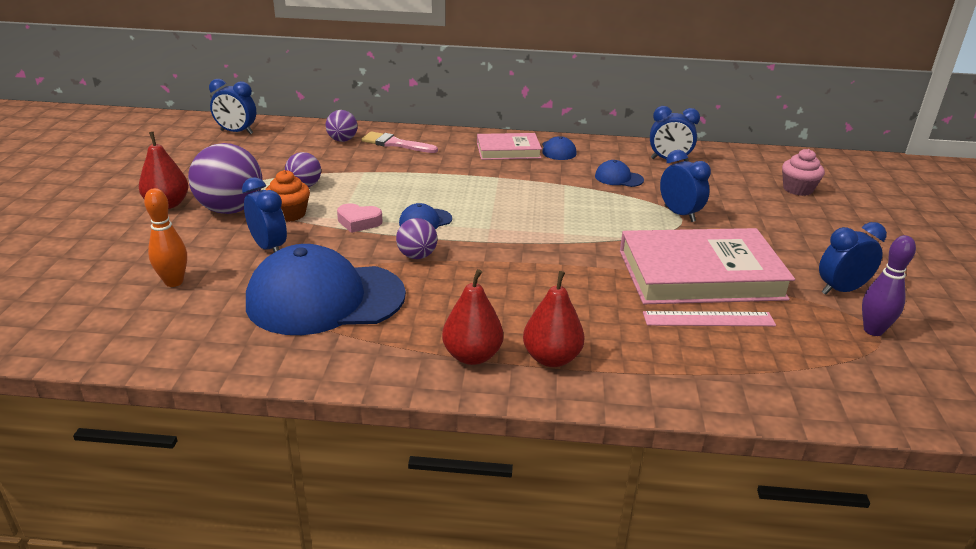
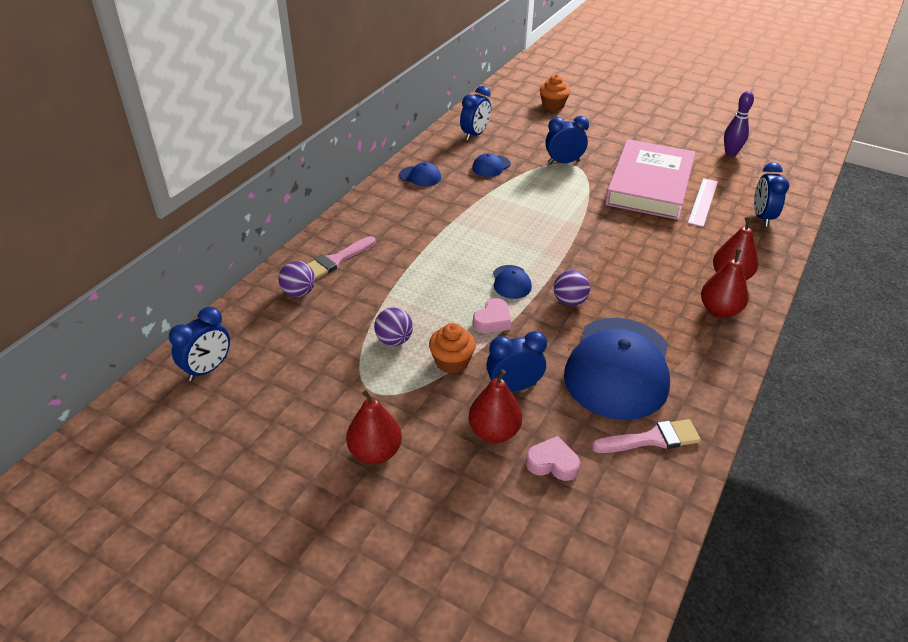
camera: 65 degrees left, 10 degrees up
(174, 282) = (552, 463): orange bowling pin -> pink heart
(206, 248) = (494, 432): none -> red pear
(222, 332) = (652, 439): none -> pink brush
(231, 209) = (417, 402): purple ball -> none
(508, 150) = (401, 201): pink book -> none
(797, 189) = (553, 105): pink cupcake -> orange cupcake
(841, 290) = (685, 145): blue clock -> blue clock (762, 217)

